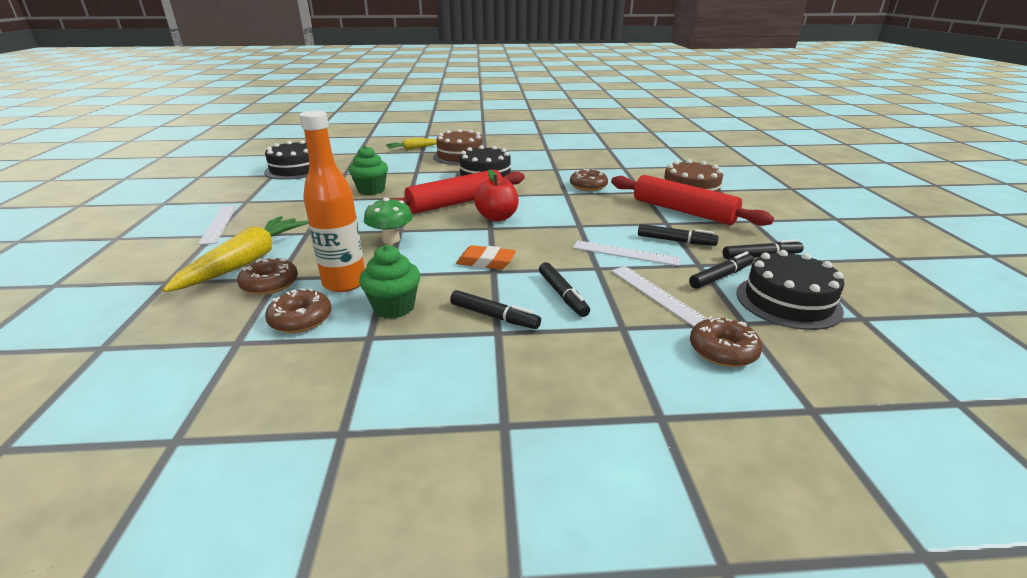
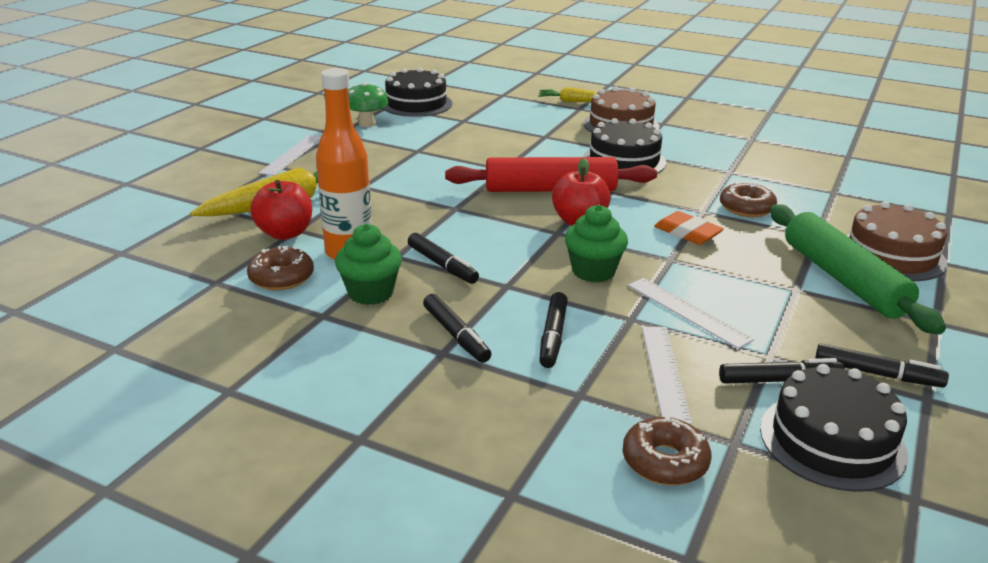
camera: 30 degrees right, 0 degrees up
(270, 284) = (285, 233): brown donut -> red apple
(371, 190) = (471, 150): green cupcake -> green cupcake (593, 271)
(391, 239) = (436, 217): green mushroom -> green mushroom (367, 124)
(486, 262) = (510, 272): orange eraser -> orange eraser (687, 233)
(675, 241) = (777, 316): black marker -> black marker (442, 265)
(683, 211) = (843, 279): red rolling pin -> green rolling pin

